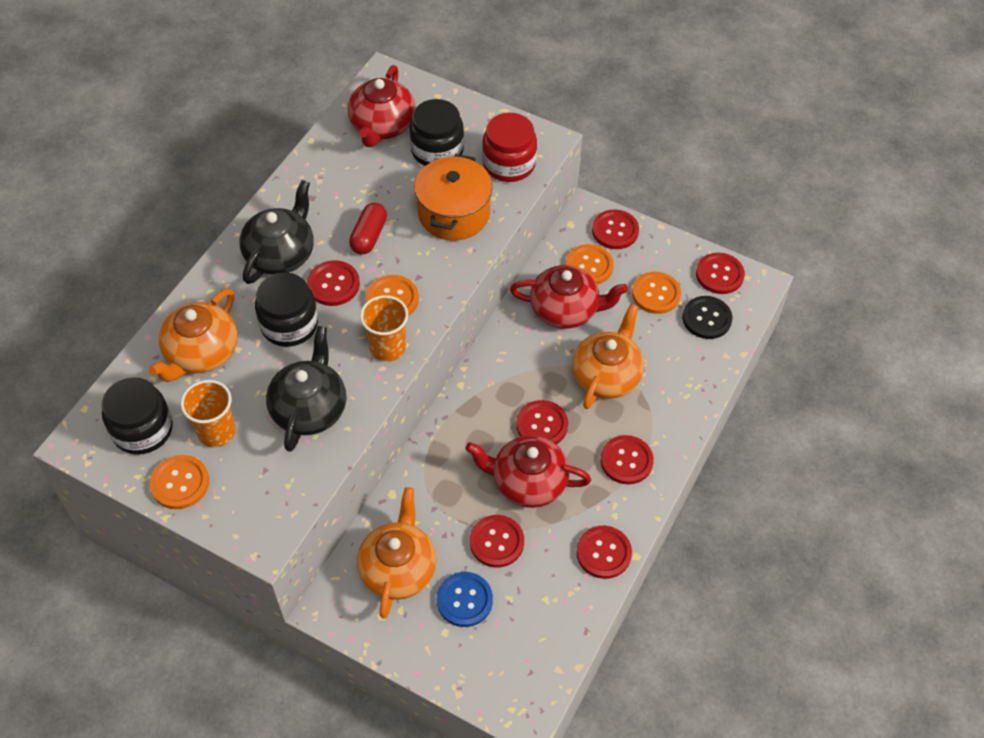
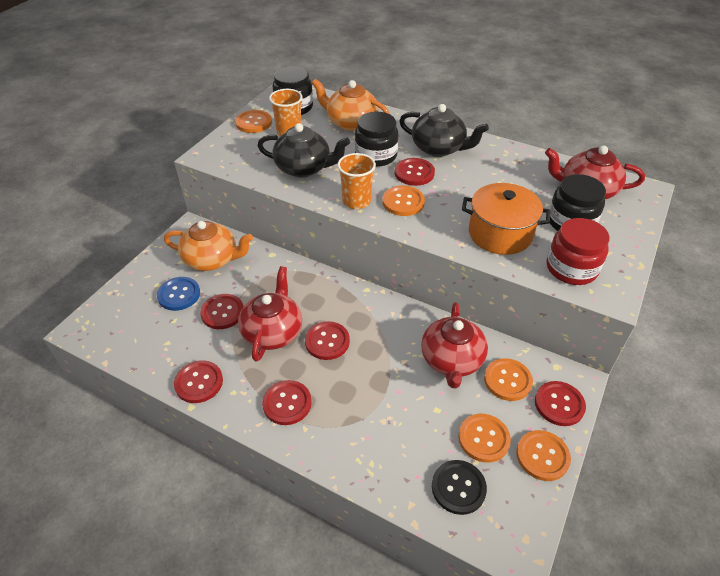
camera: 90 degrees right, 10 degrees down
(369, 236) = (464, 188): red capsule -> none
(607, 375) = (380, 391): orange teapot -> none
(670, 253) = (542, 456): none -> orange button
(719, 274) = (523, 507): red button -> none

